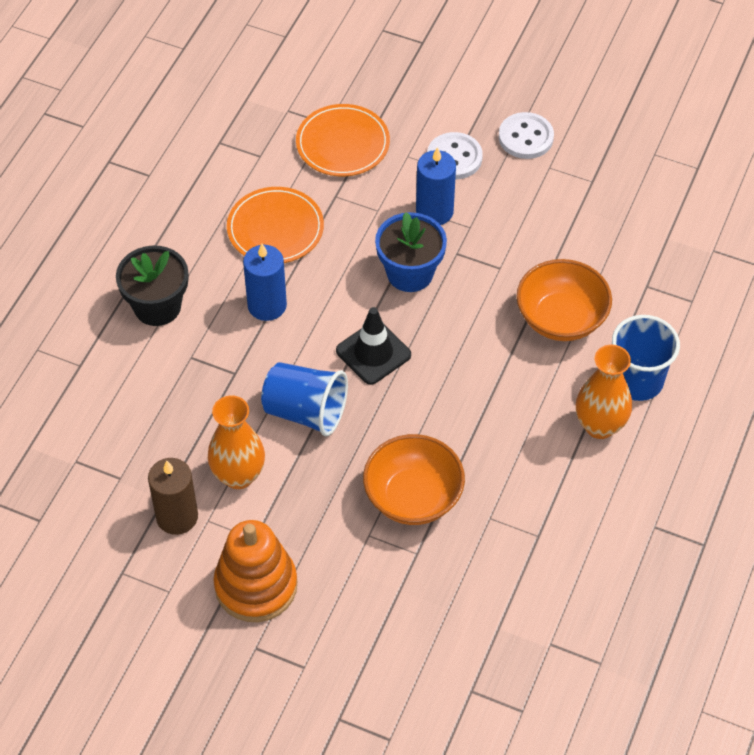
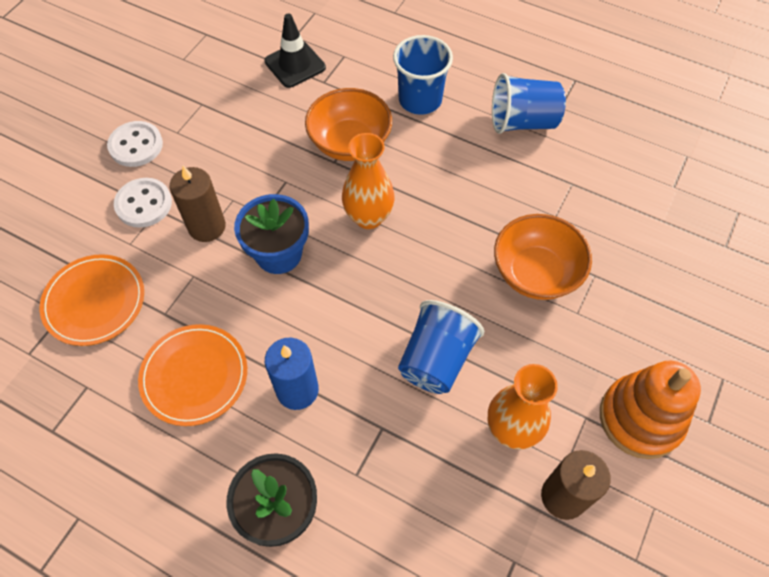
camera: 85 degrees left, 5 degrees up
(373, 353) = (370, 293): black traffic cone -> black traffic cone (295, 64)
(434, 211) = (207, 226): blue candle -> brown candle
(600, 426) = (463, 129): orange vase -> orange vase (368, 217)
(622, 486) = (522, 122): none -> blue cup

